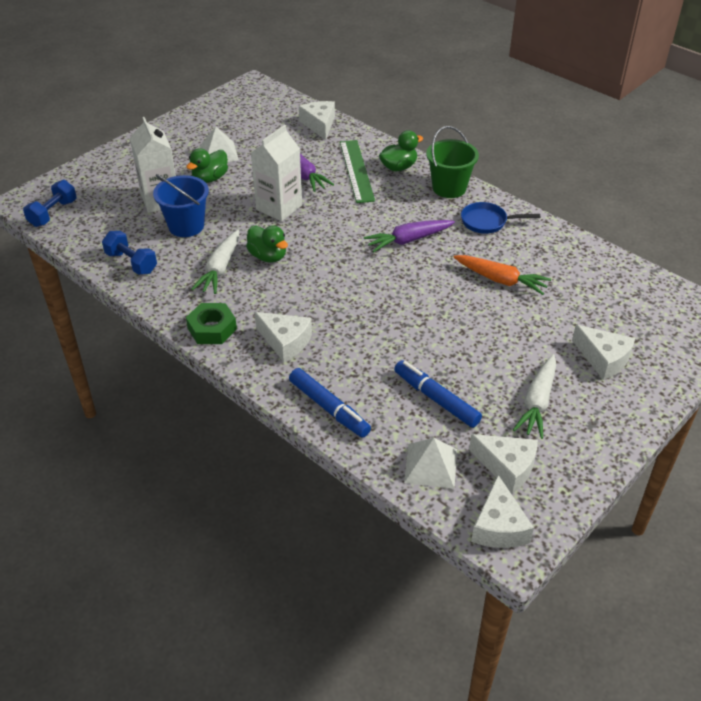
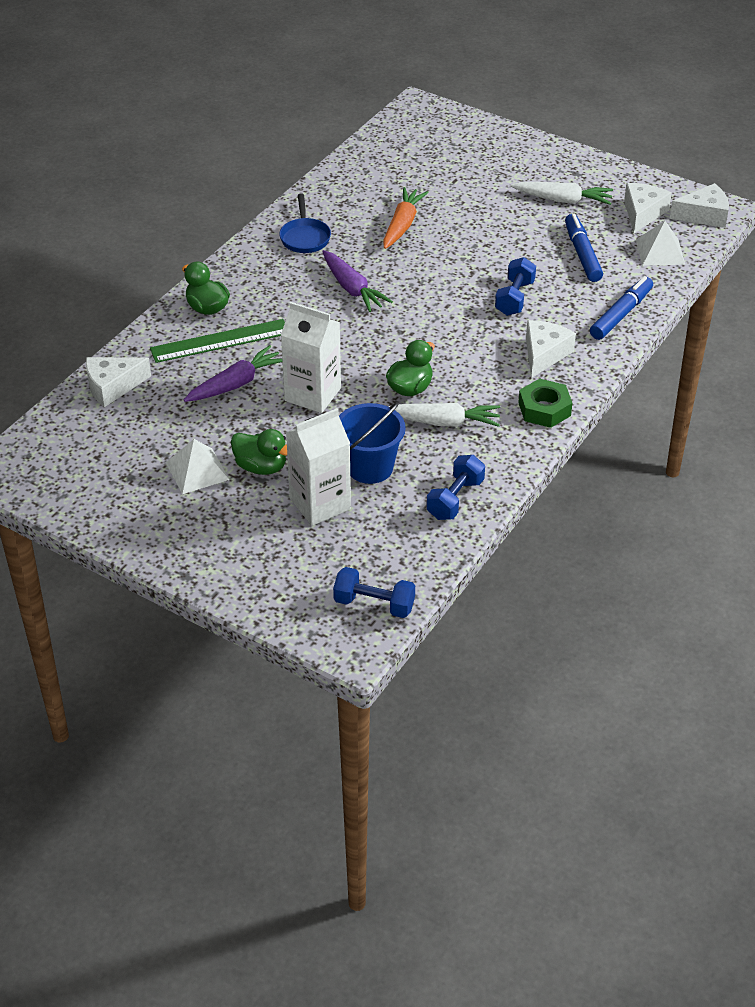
camera: 100 degrees left, 0 degrees up
(373, 336) = (514, 298): none -> blue dumbbell
(436, 399) = (582, 254): blue marker -> blue marker turned 135 degrees clockwise
(449, 188) = (244, 267): green bucket -> none
(603, 359) = (494, 166): white cheese -> none

